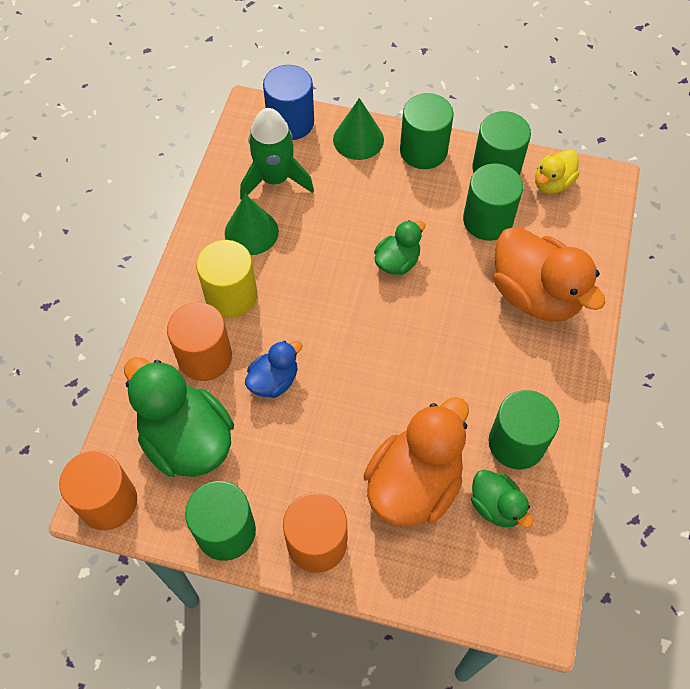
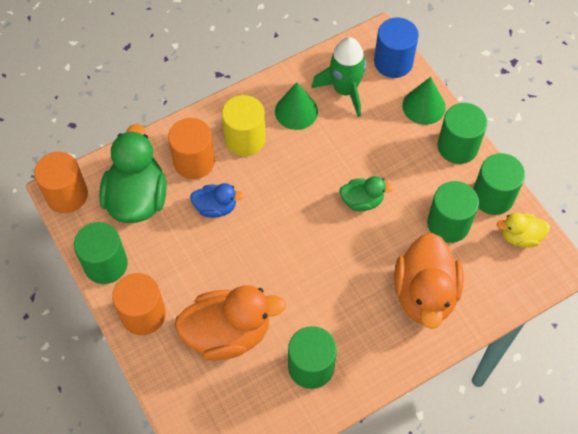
camera: 45 degrees right, 0 degrees up
(496, 506) = (259, 389): green duck -> none

